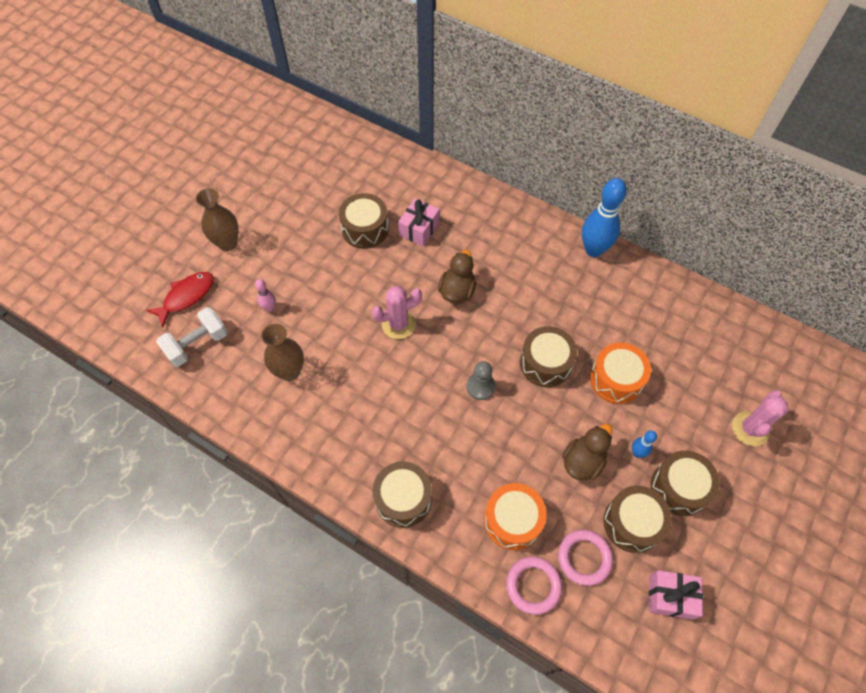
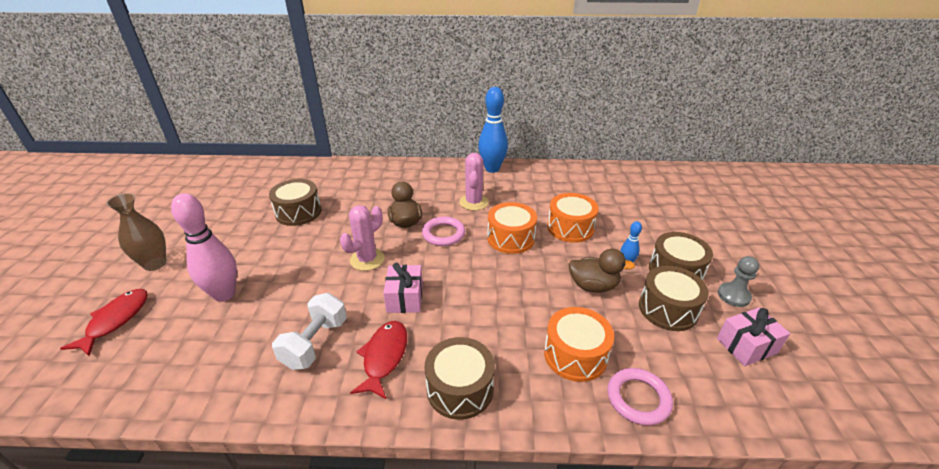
camera: 30 degrees left, 25 degrees down
(197, 344) = (143, 356): white dumbbell -> white dumbbell (315, 343)
(270, 308) = (224, 294): pink bowling pin -> pink bowling pin, size x2.14
(290, 371) = (271, 335): brown vase -> none
(363, 439) = (384, 357): none -> red fish
(419, 229) = (348, 198): pink gift -> pink gift (405, 298)
(480, 386) = (470, 272): grey pawn -> grey pawn (733, 296)
(545, 363) = (510, 238): brown drum -> orange drum
(583, 461) = (593, 286): brown duck -> brown duck turned 90 degrees clockwise
(584, 558) = (658, 353): pink ring -> pink ring (443, 234)
(750, 429) = (682, 219): pink cactus -> pink cactus (474, 202)

